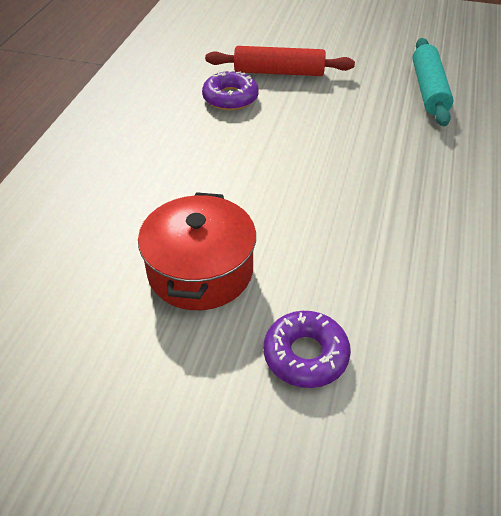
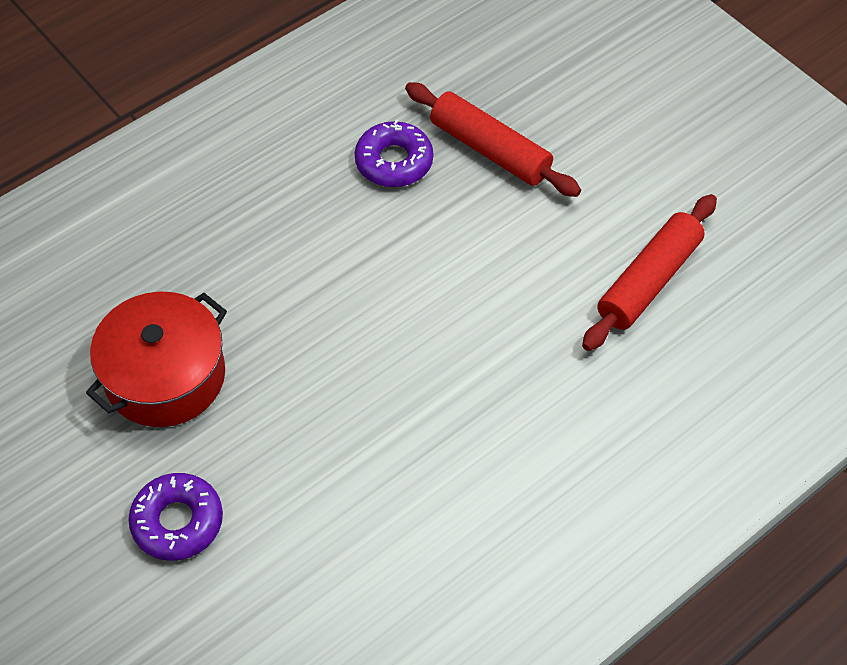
camera: 35 degrees right, 10 degrees up
(428, 90) = (648, 281): turquoise rolling pin -> red rolling pin

